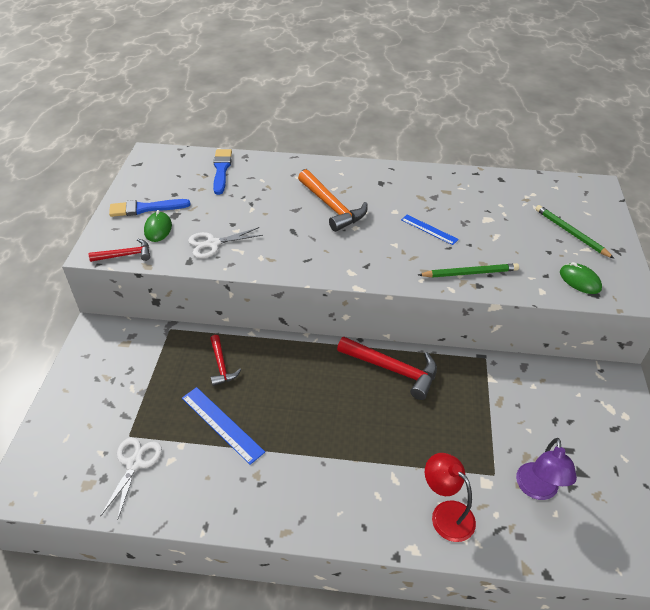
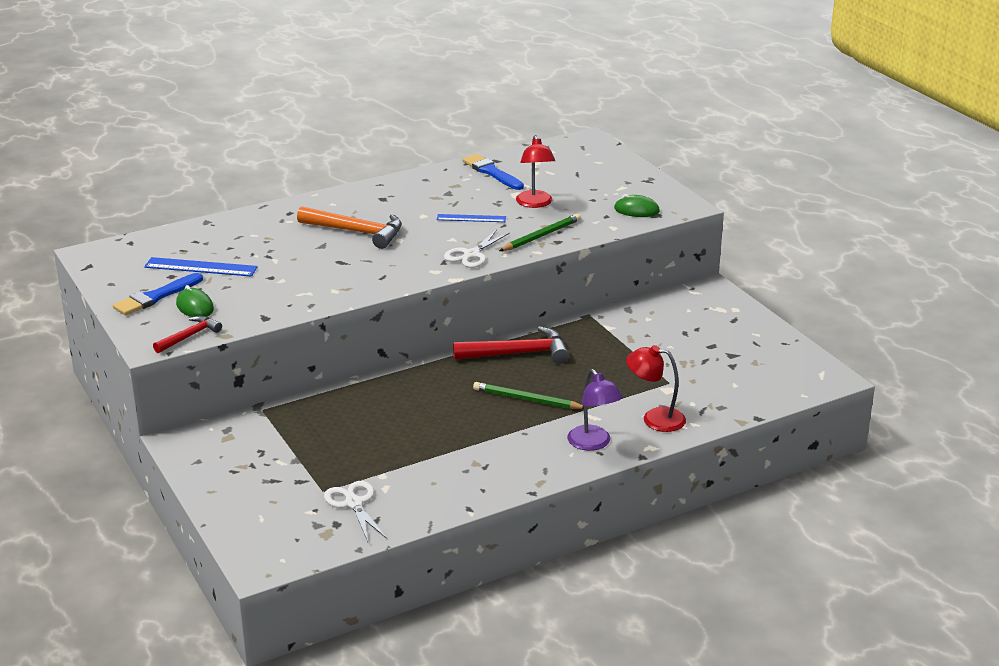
camera: 35 degrees left, 15 degrees down
(213, 244) = (271, 297): white scissors -> white scissors (471, 255)
(221, 170) = (196, 241): blue brush -> blue brush (491, 172)
(221, 365) = (352, 413): red hammer -> none
(222, 424) = (404, 448): blue ruler -> blue ruler (201, 267)
(495, 236) = (535, 203): none -> red lamp
(537, 490) = (709, 377): purple lamp -> purple lamp (593, 443)
(571, 233) = (598, 180): green pencil -> green pencil (527, 399)

